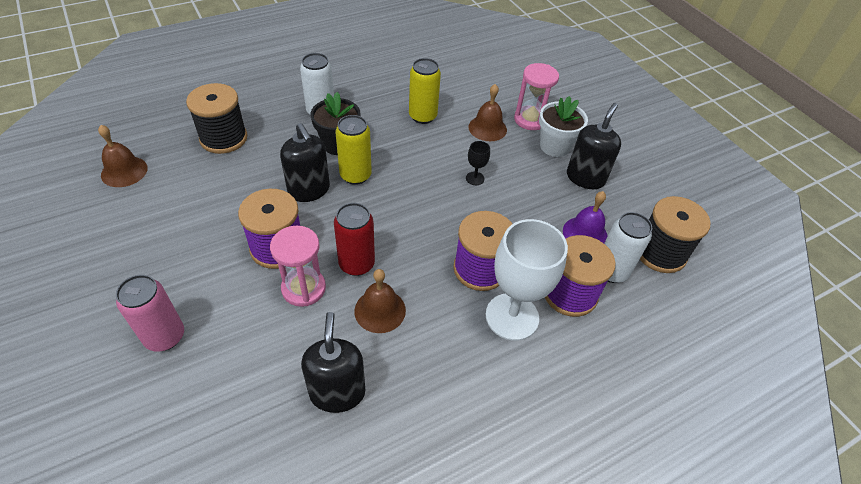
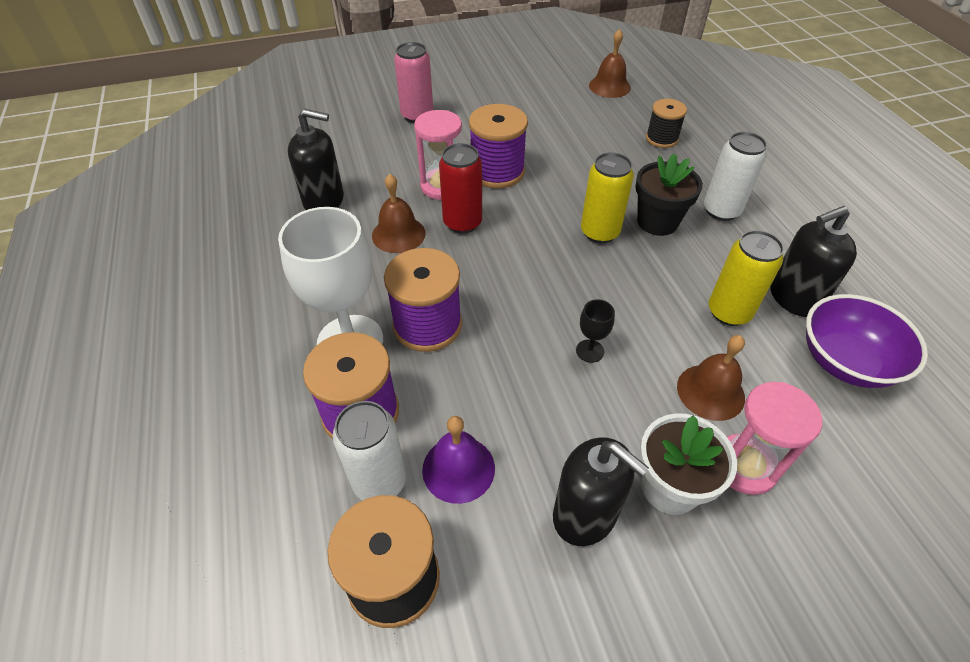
camera: 105 degrees right, 0 degrees up
(223, 138) = (661, 139): black spool -> black spool, size x0.62
(309, 190) = (577, 195): black soap dispenser -> black soap dispenser (794, 297)
(448, 78) = (845, 361): none -> purple bowl

